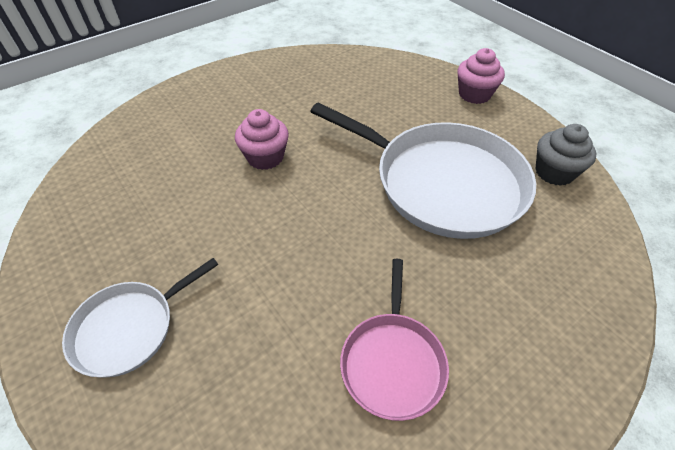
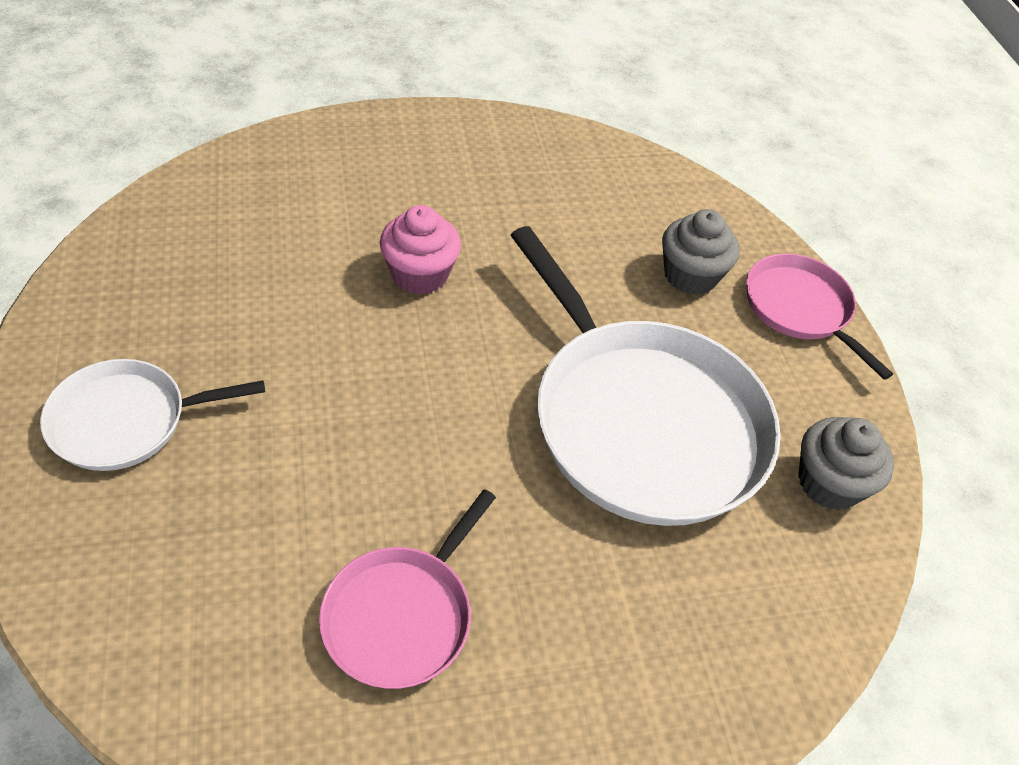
camera: 20 degrees right, 0 degrees up
(410, 100) = (690, 276): none -> grey cupcake
(474, 94) = (800, 308): pink cupcake -> pink pan

